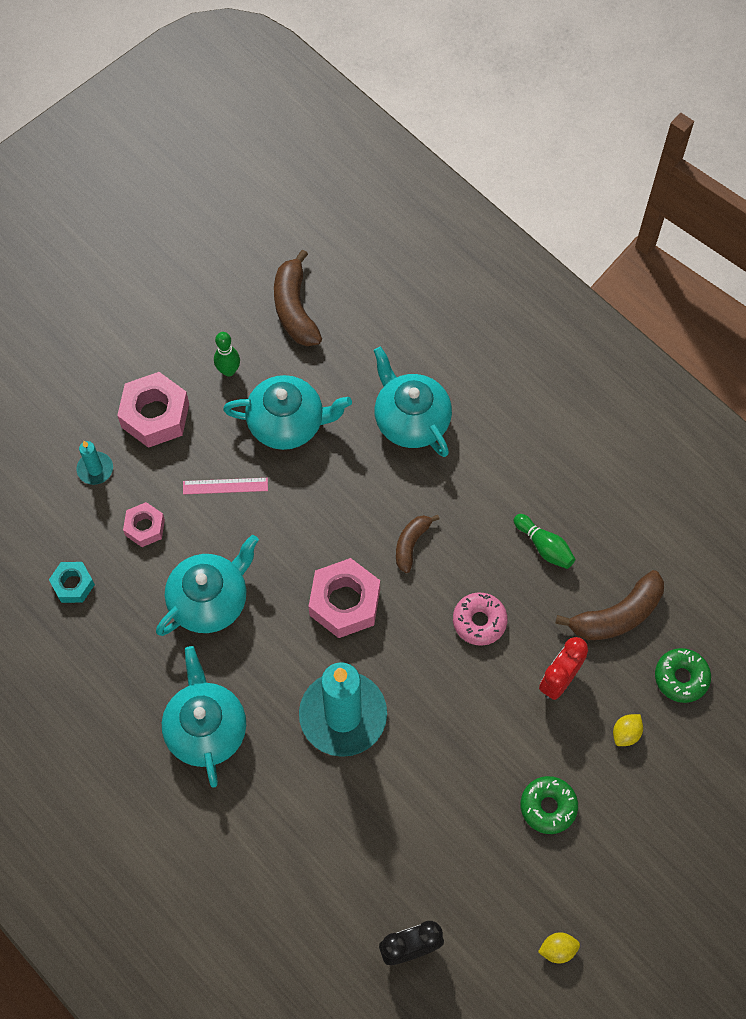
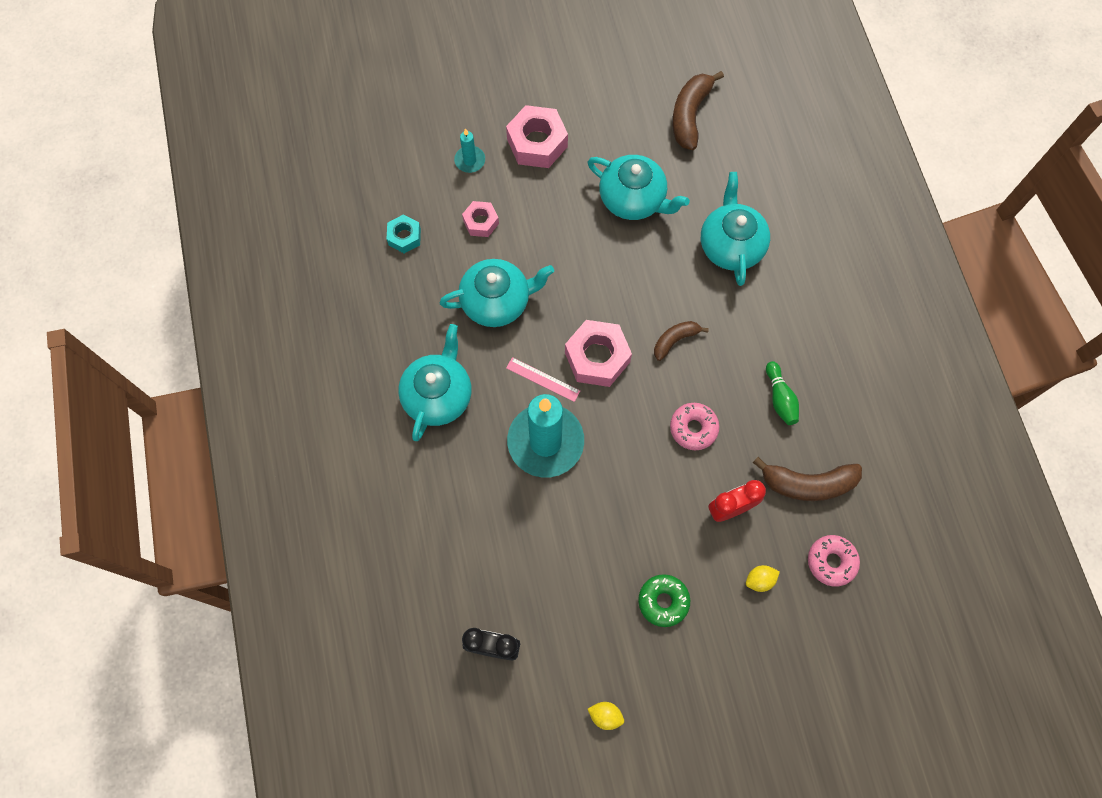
camera: 30 degrees right, 5 degrees up
(225, 486) = (558, 222): pink ruler -> pink ruler (543, 379)
(228, 370) = (611, 137): green bowling pin -> none
(681, 678) = (831, 561): green donut -> pink donut

